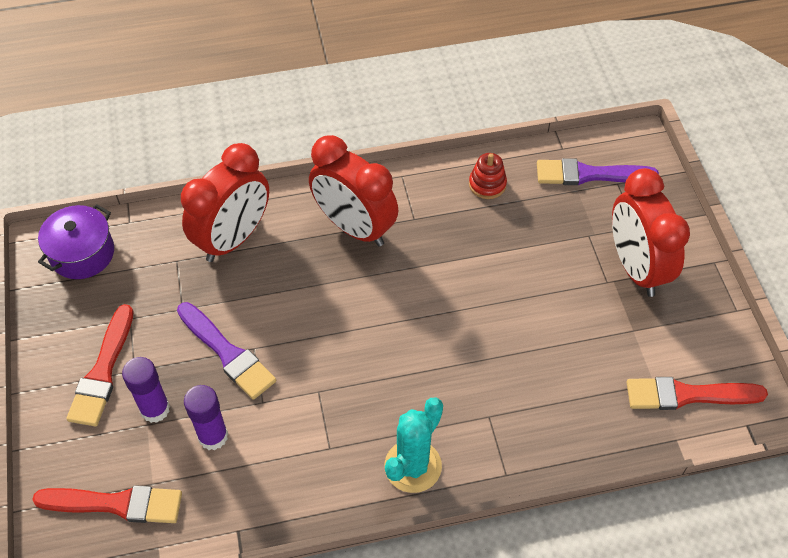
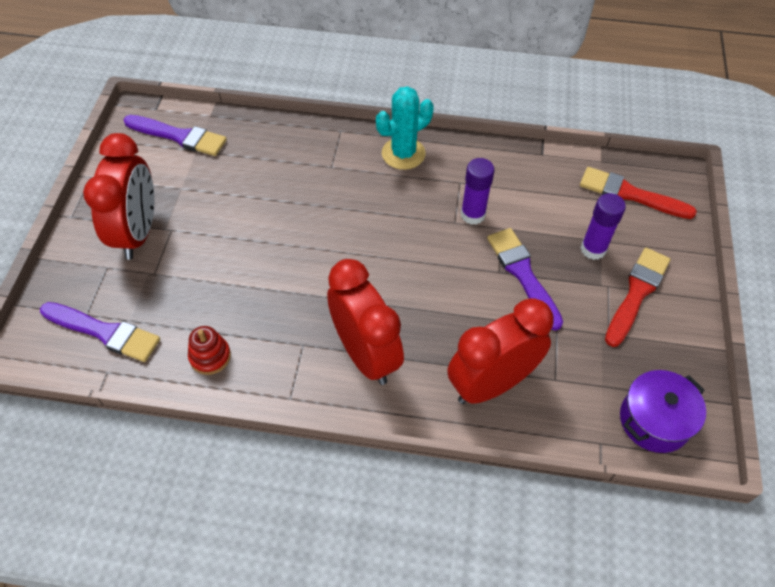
camera: 160 degrees left, 0 degrees up
(213, 436) = (548, 216): purple glue stick -> purple glue stick (473, 215)
(688, 395) = (179, 136): red brush -> purple brush

